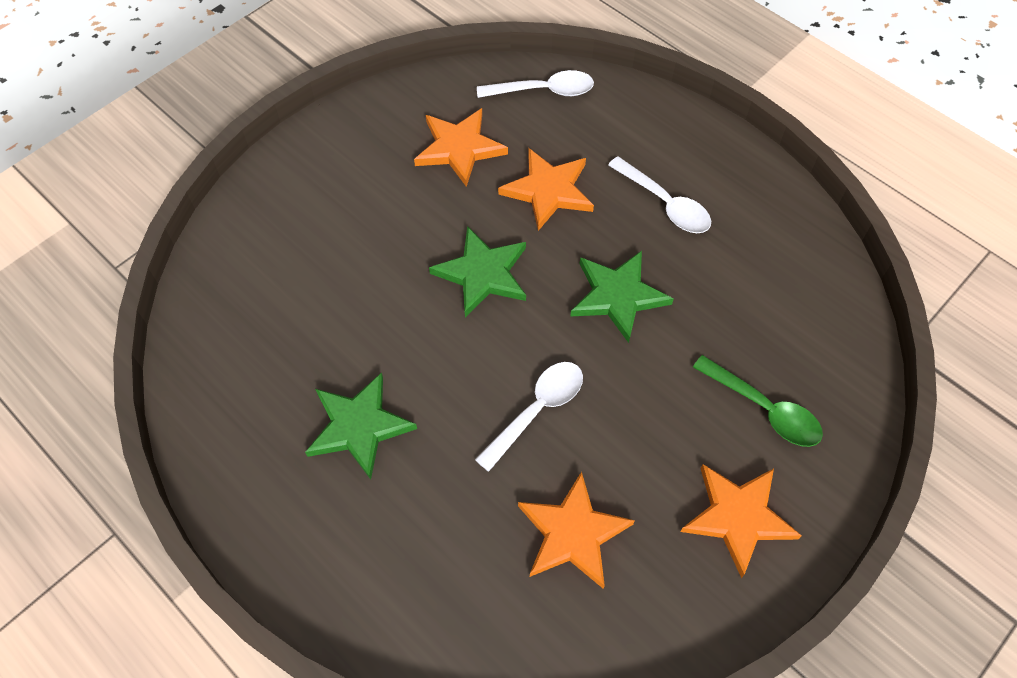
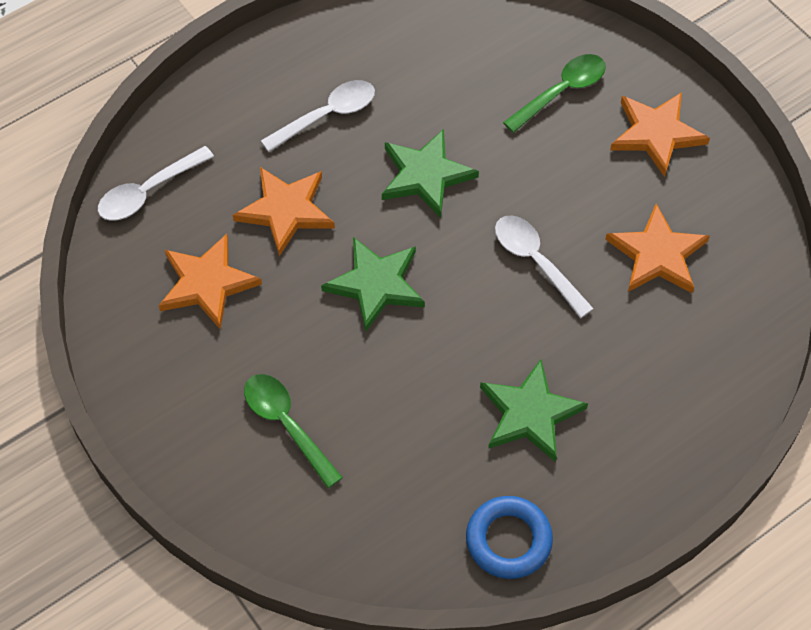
camera: 80 degrees left, 0 degrees up
(221, 424) = (508, 540): none -> blue ring
(327, 229) = (286, 424): none -> green spoon
(543, 91) = (148, 192): white spoon -> white spoon turned 135 degrees counterclockwise

